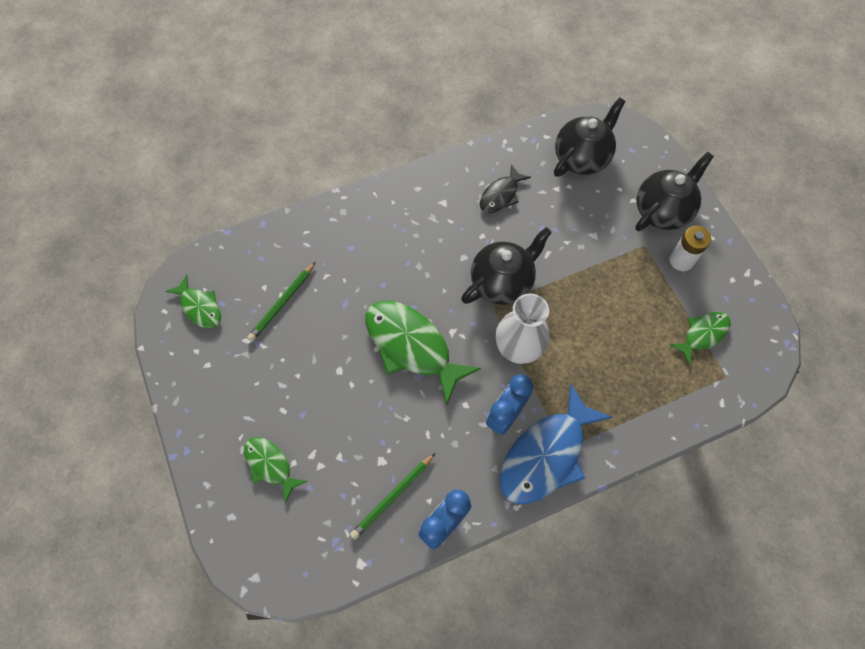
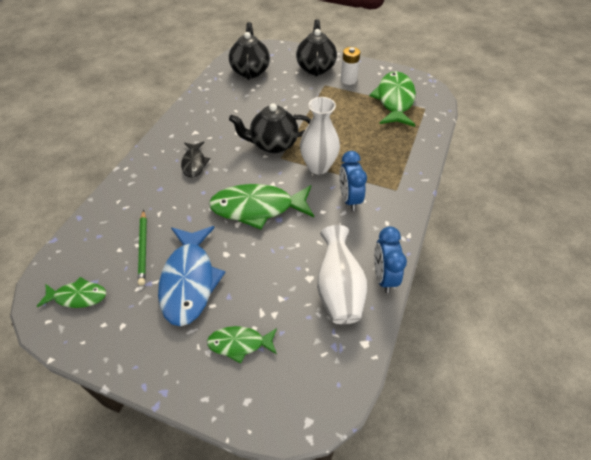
camera: 45 degrees left, 15 degrees down
(393, 496) = (339, 290): green pencil -> white vase
(501, 195) = (225, 109): black fish -> black fish (194, 163)
(502, 282) = (273, 144): black teapot -> black teapot turned 105 degrees counterclockwise
(546, 455) = (392, 200): blue fish -> blue fish (189, 281)
(703, 334) = (394, 100): green fish -> green fish, size x1.84

